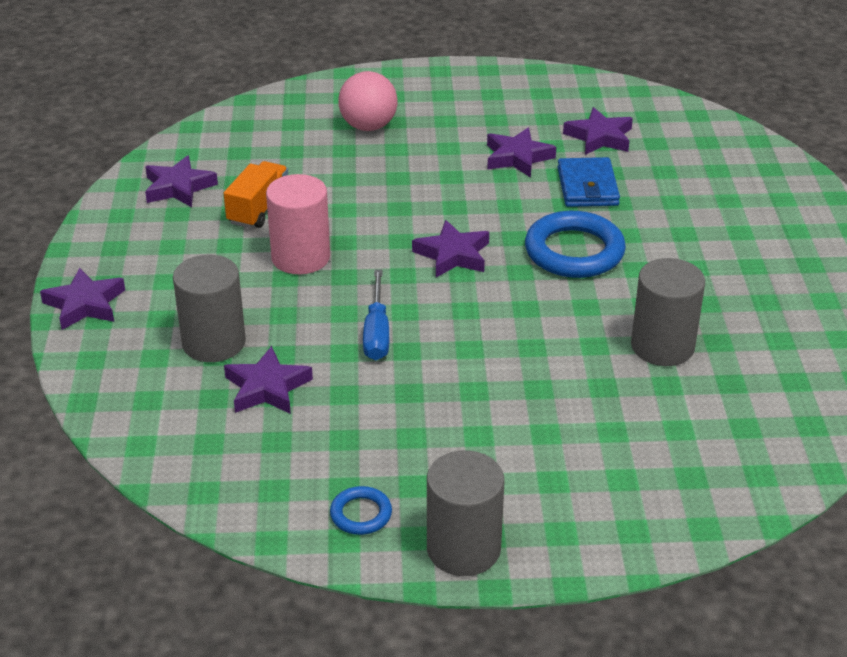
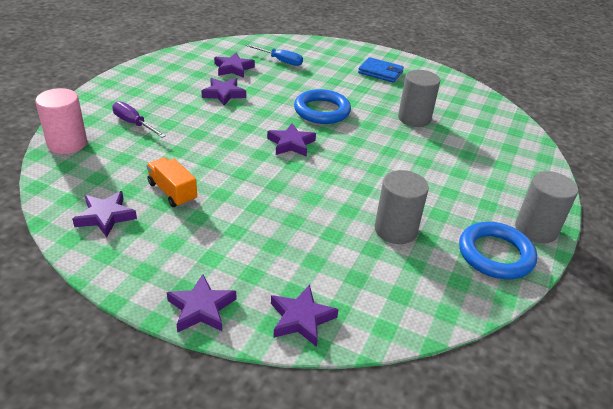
camera: 65 degrees left, 0 degrees up
(214, 342) = (299, 259): grey cylinder -> grey cylinder (395, 230)
(267, 388) = (362, 251): purple star -> purple star (301, 319)
(300, 257) = (242, 194): pink cylinder -> pink cylinder (67, 143)
(361, 514) = (495, 254): blue ring -> blue ring, size x2.00
(368, 126) = (134, 124): pink ball -> purple screwdriver
(377, 332) = (339, 193): blue screwdriver -> blue screwdriver (280, 61)
(587, 187) = (272, 87): blue wallet -> blue wallet (380, 72)

